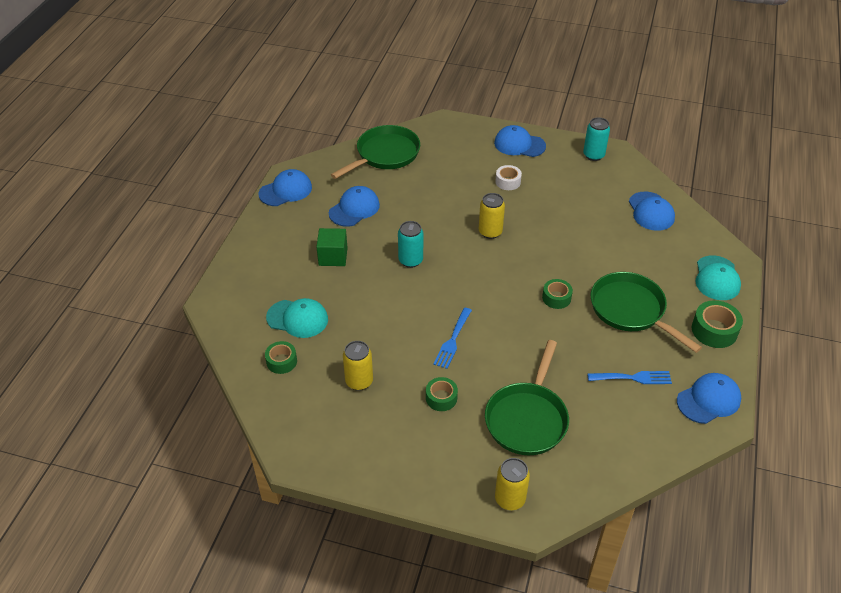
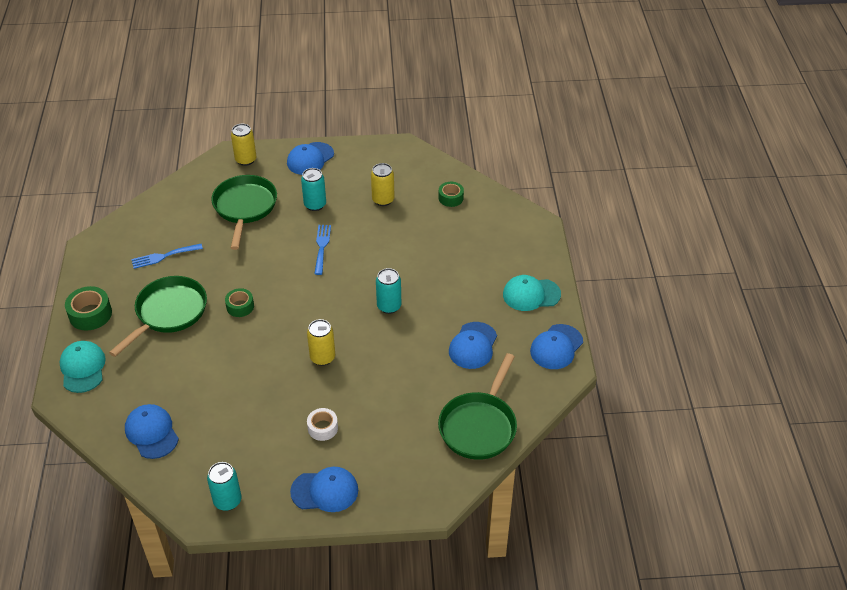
camera: 160 degrees right, 0 degrees up
(297, 318) = (459, 231): turquoise cap -> turquoise cap (531, 294)
(333, 256) = (463, 290): green cube -> none
(441, 398) = (315, 205): green tape -> turquoise can
(631, 310) = (168, 313): green pan -> green pan turned 90 degrees counterclockwise
(708, 400) = (100, 255): blue cap -> blue cap (310, 159)

